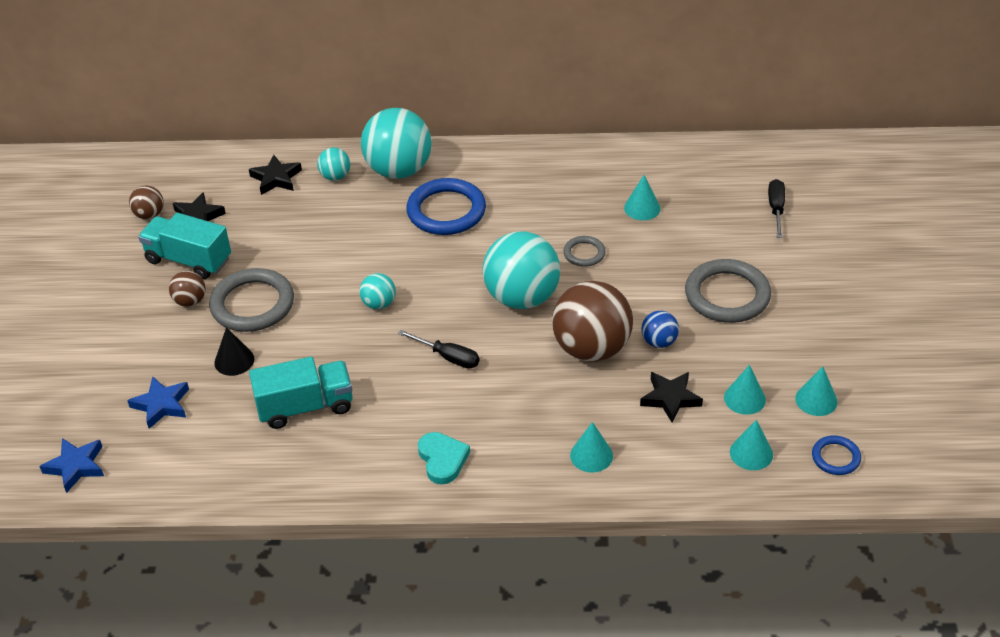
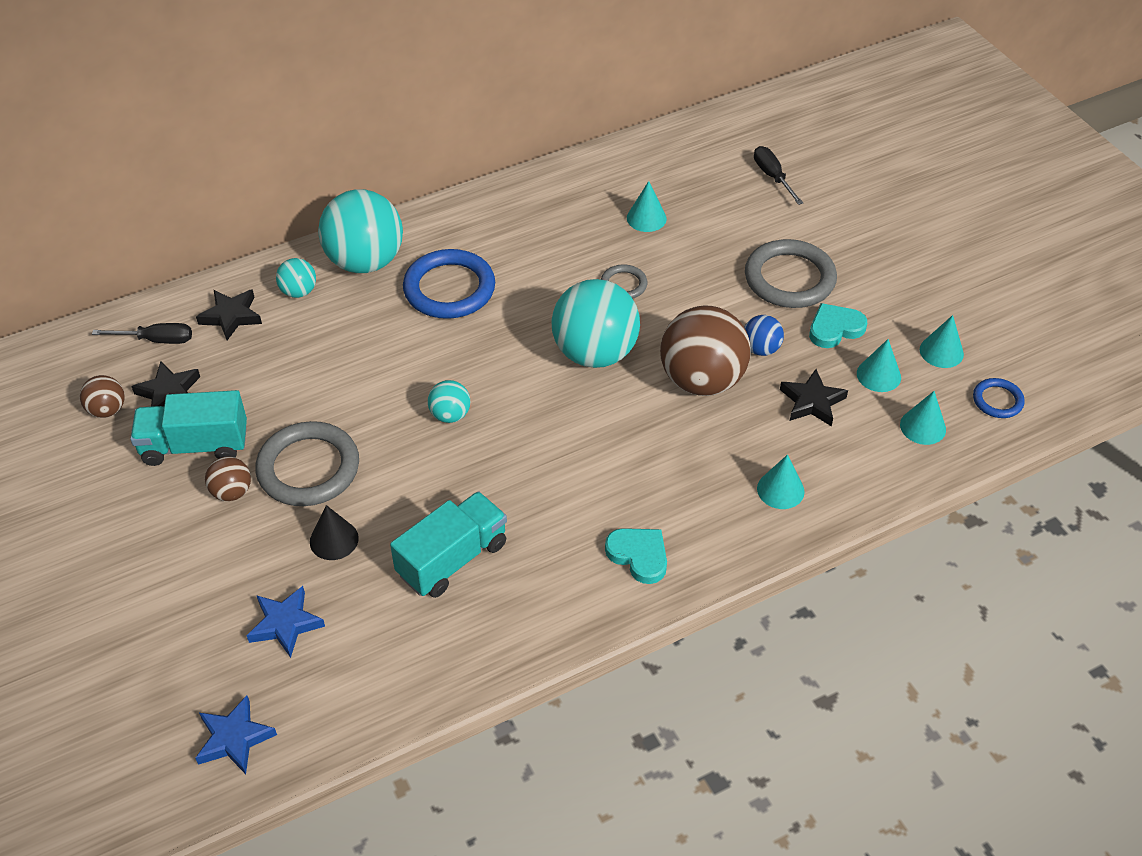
camera: 30 degrees left, 5 degrees up
(448, 357) = (565, 444): black screwdriver -> black screwdriver (156, 340)
(735, 348) = (835, 328): none -> turquoise heart

